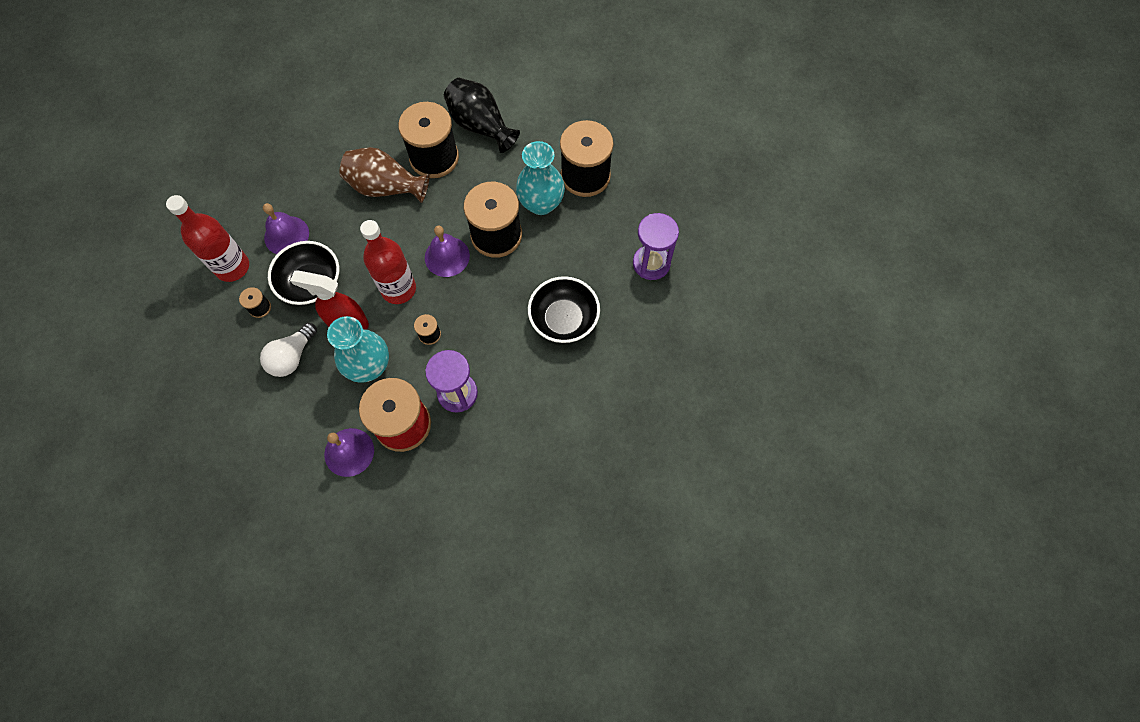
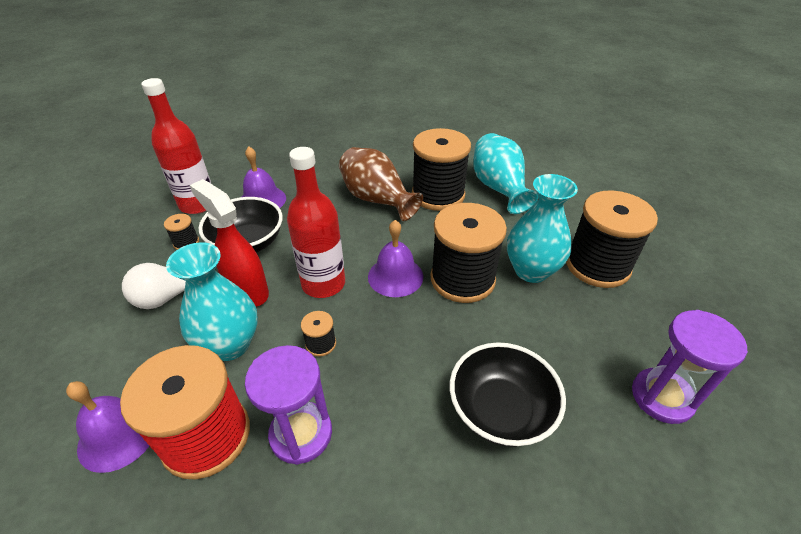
camera: 30 degrees right, 25 degrees down
(480, 126) = (498, 188): black vase -> turquoise vase

